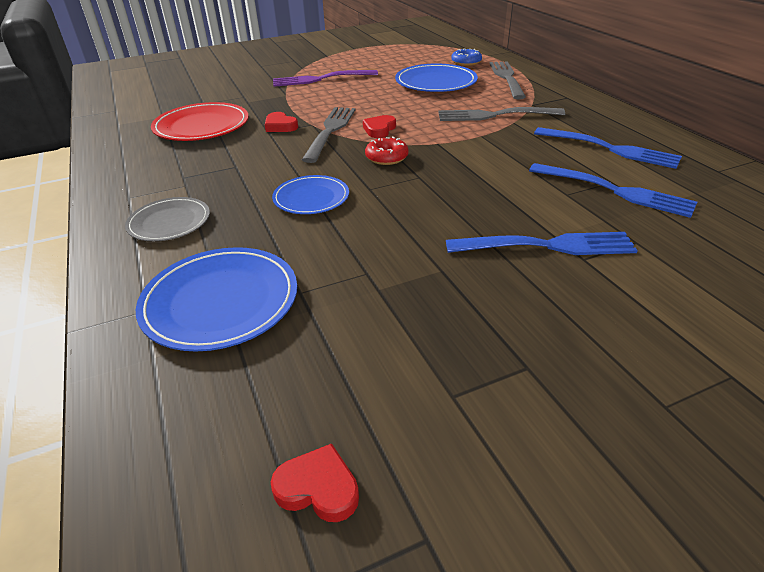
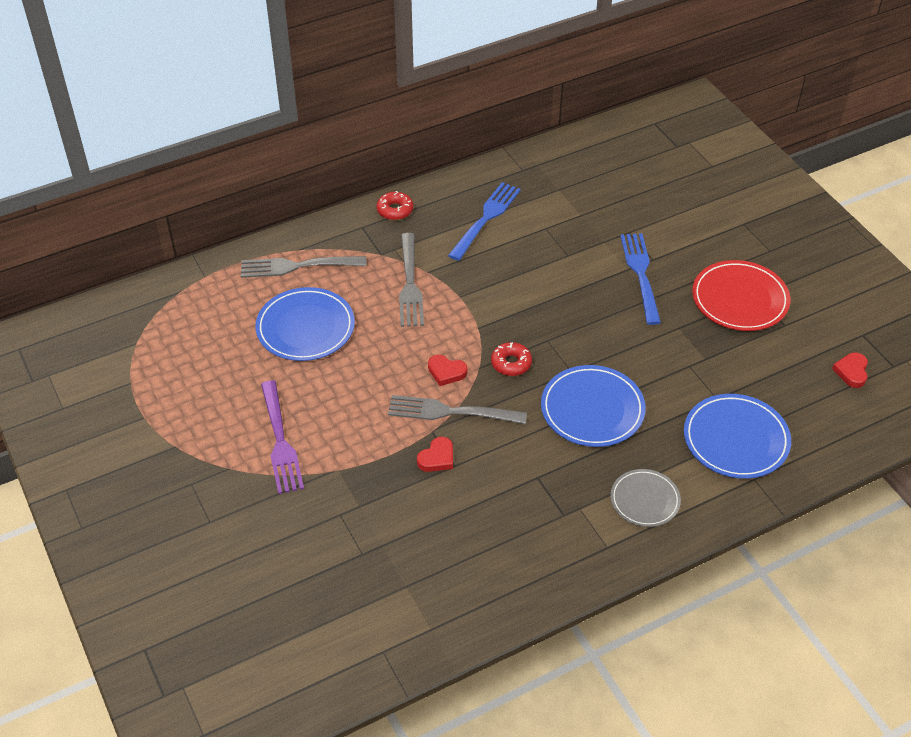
camera: 95 degrees left, 10 degrees up
(202, 126) = (438, 534): red plate -> red plate (740, 299)
(311, 198) = (592, 409): blue plate -> blue plate, size x1.58
(466, 62) = (232, 298): blue donut -> none
(599, 109) = (395, 210): none -> red donut
(613, 190) = (560, 230): blue fork -> none

